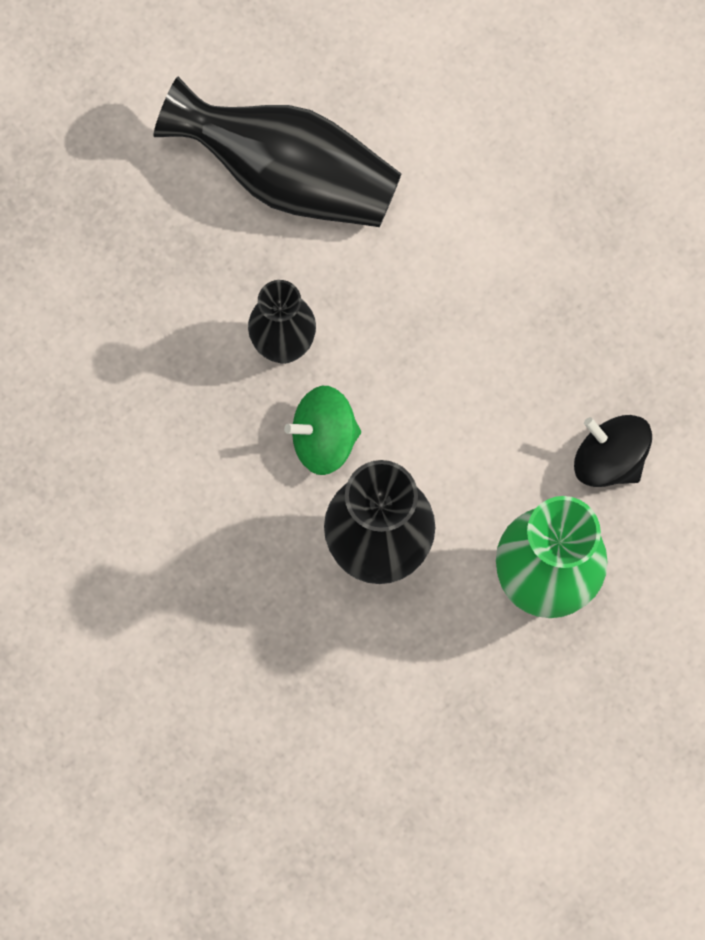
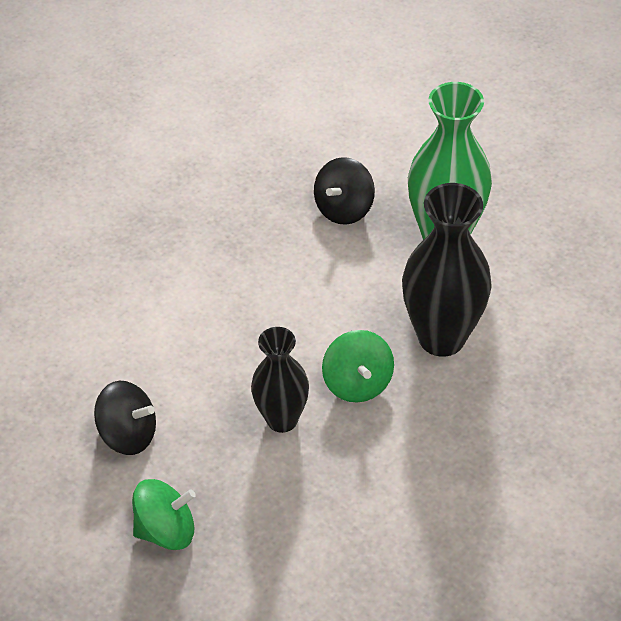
camera: 95 degrees left, 25 degrees down
(157, 210) = (166, 529): none -> green spinning top
(288, 175) = (129, 434): black vase -> black spinning top

